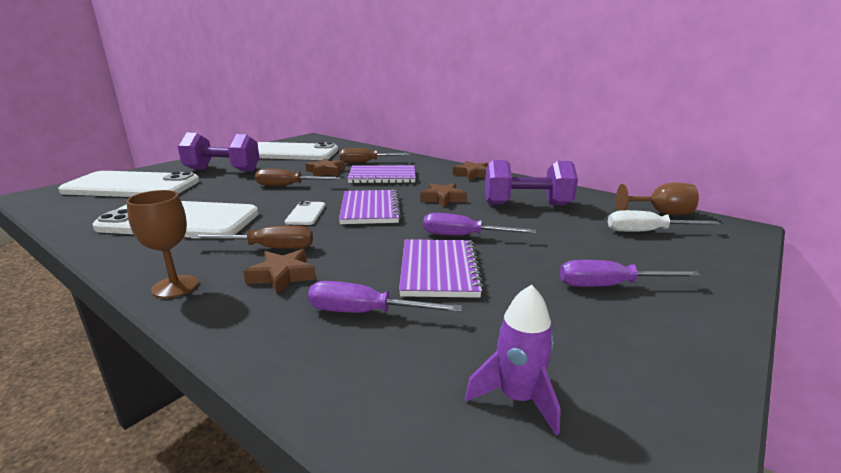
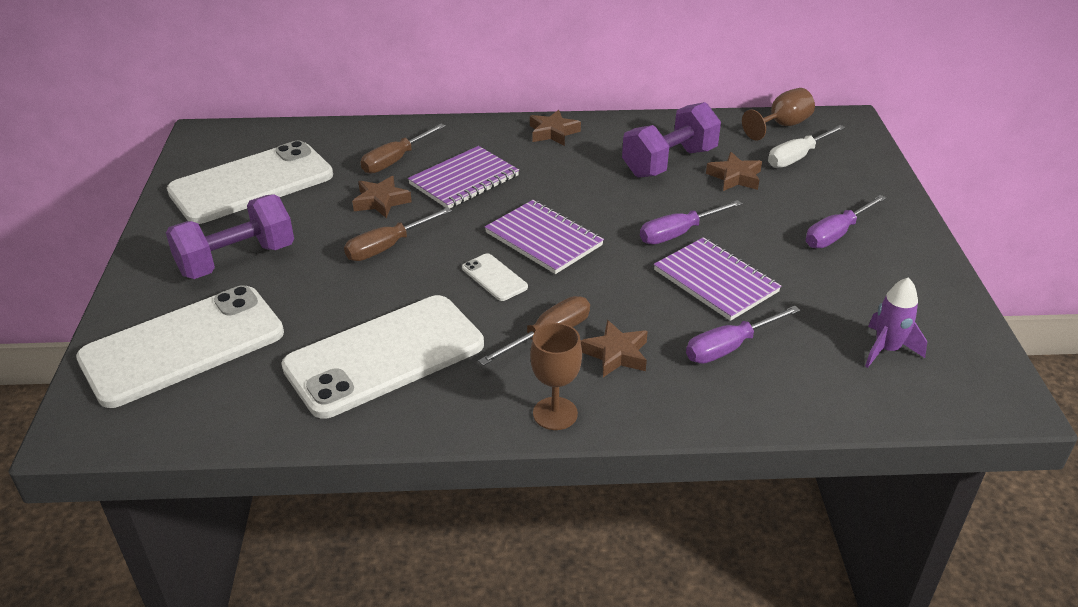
camera: 40 degrees left, 15 degrees up
(443, 199) = (585, 189): brown star -> brown star (735, 177)

